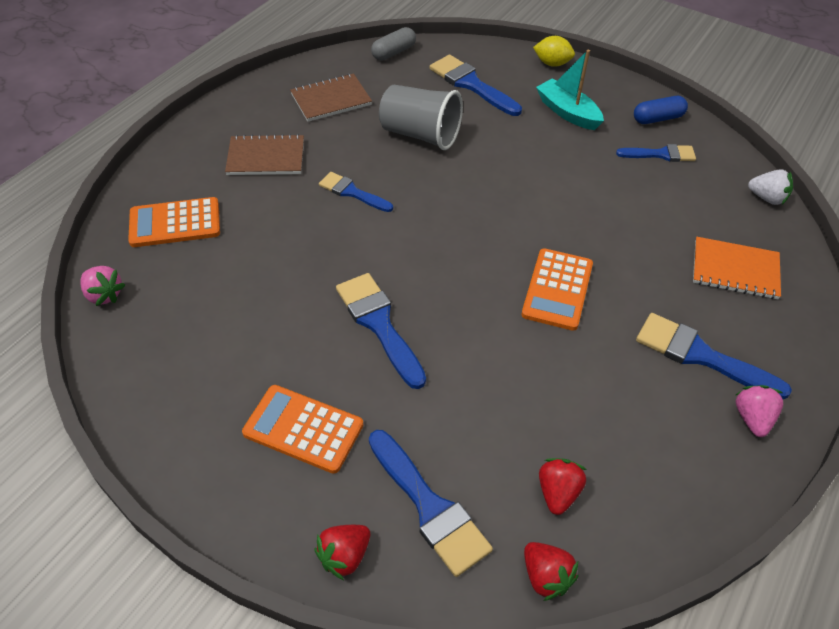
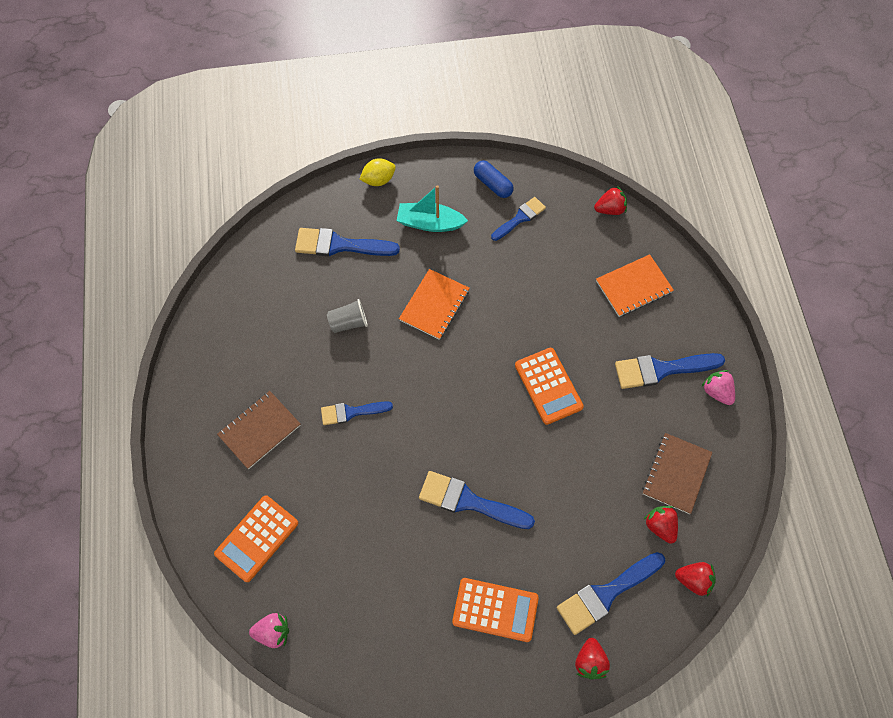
camera: 40 degrees left, 15 degrees up
(303, 429) = (495, 610): orange calculator -> orange calculator turned 150 degrees counterclockwise
(331, 99) = (251, 338): brown notebook -> brown notebook (676, 474)
(393, 52) = (251, 254): grey capsule -> none
(420, 135) = (348, 323): grey cup -> grey cup, size x0.56
(430, 507) = (606, 594): blue brush -> blue brush turned 135 degrees clockwise
(509, 166) = (434, 305): none -> orange notebook
(657, 118) = (492, 184): blue capsule -> blue capsule turned 75 degrees counterclockwise
(767, 198) = (610, 209): white strawberry -> red strawberry

